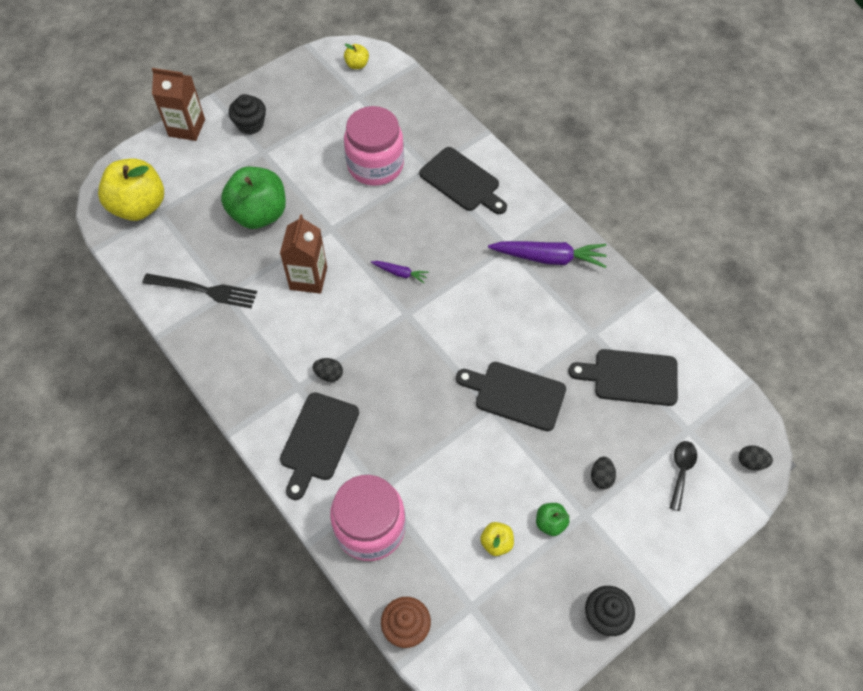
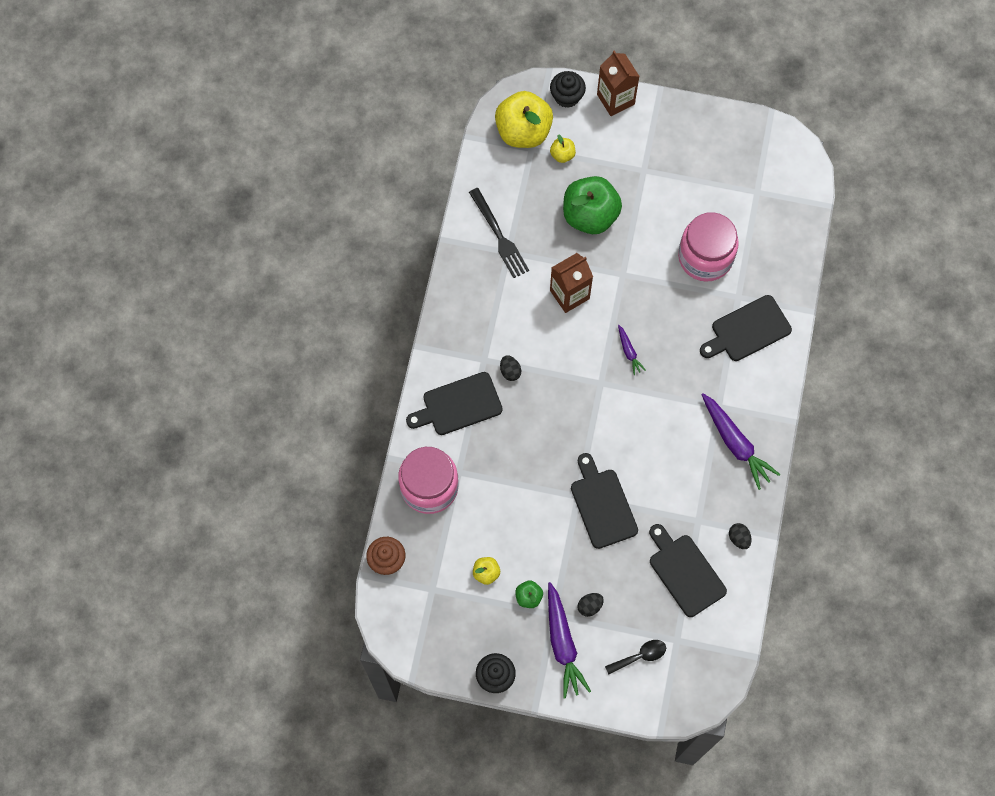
camera: 50 degrees right, 10 degrees up
(250, 124) = (659, 139): black cupcake -> black cupcake (567, 96)
(357, 65) = (786, 163): yellow apple -> yellow apple (562, 155)
(462, 181) = (747, 330): black cutting board -> black cutting board turned 60 degrees clockwise
(619, 528) = (562, 643): none -> purple carrot
(751, 462) = (688, 699): black egg -> black egg (739, 538)

